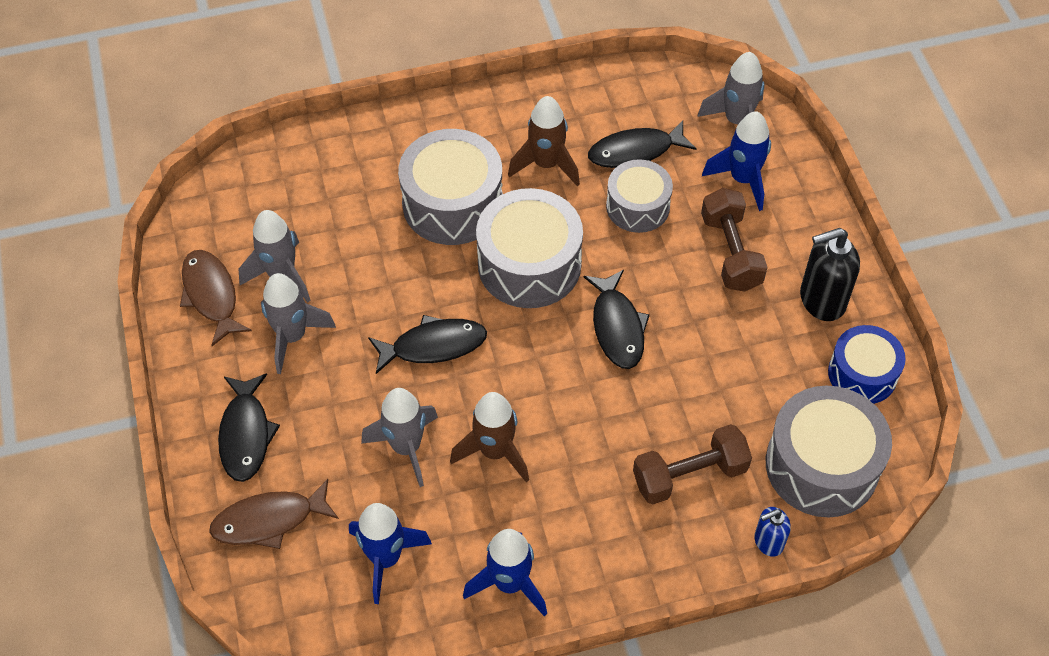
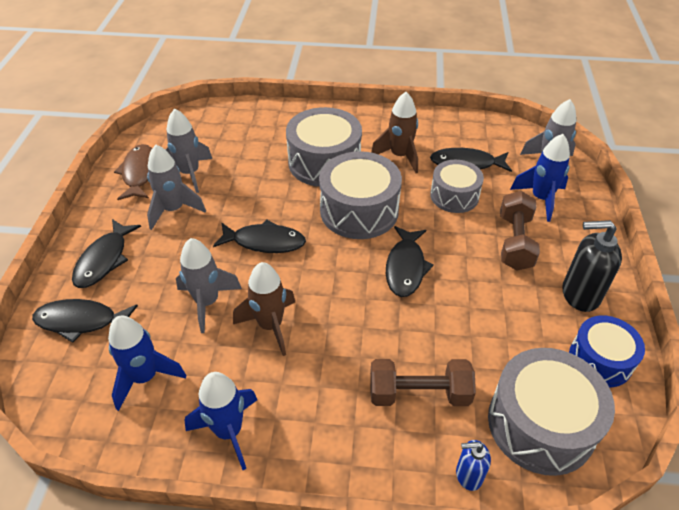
camera: 20 degrees right, 10 degrees down
(269, 520) = (81, 321): brown fish -> black fish

